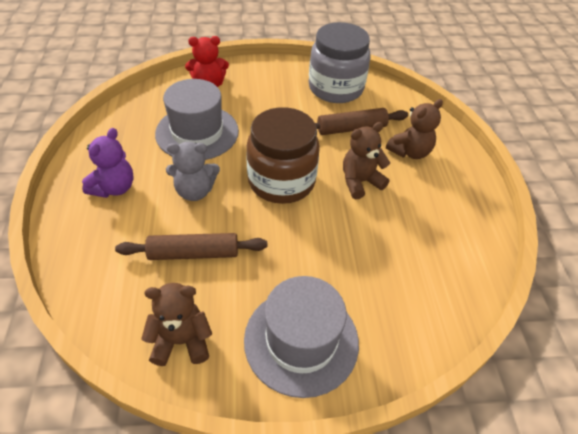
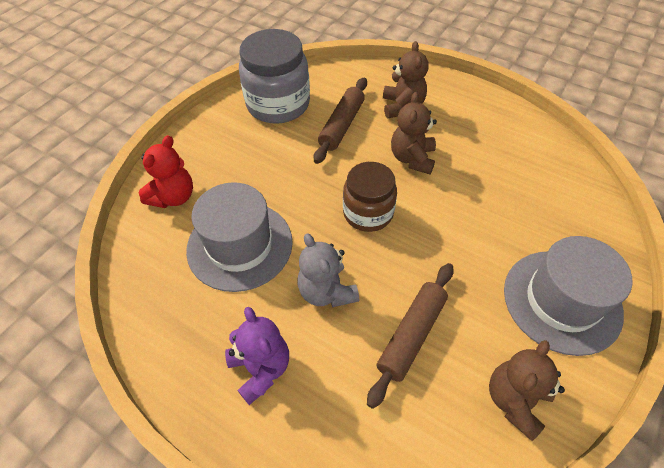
camera: 50 degrees left, 5 degrees up
(195, 191) = (326, 291): grey teddy bear -> grey teddy bear turned 120 degrees clockwise
(281, 181) = (368, 213): brown jar -> brown jar, size x0.66

